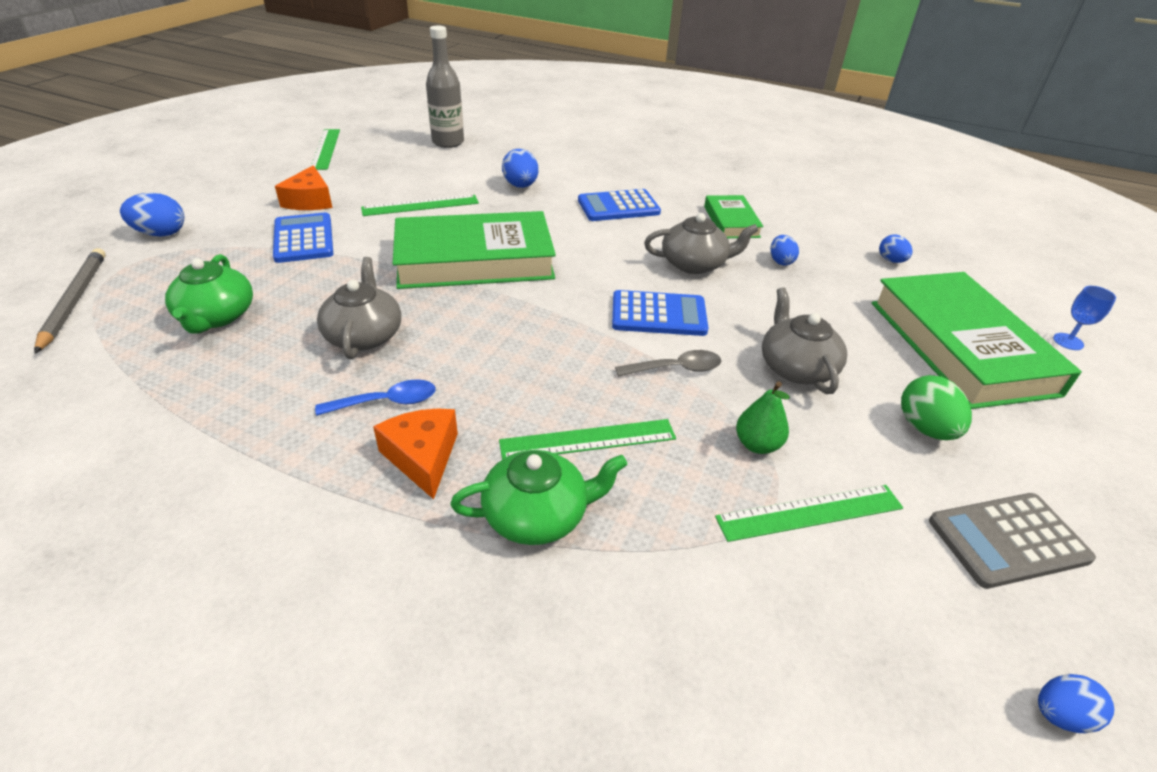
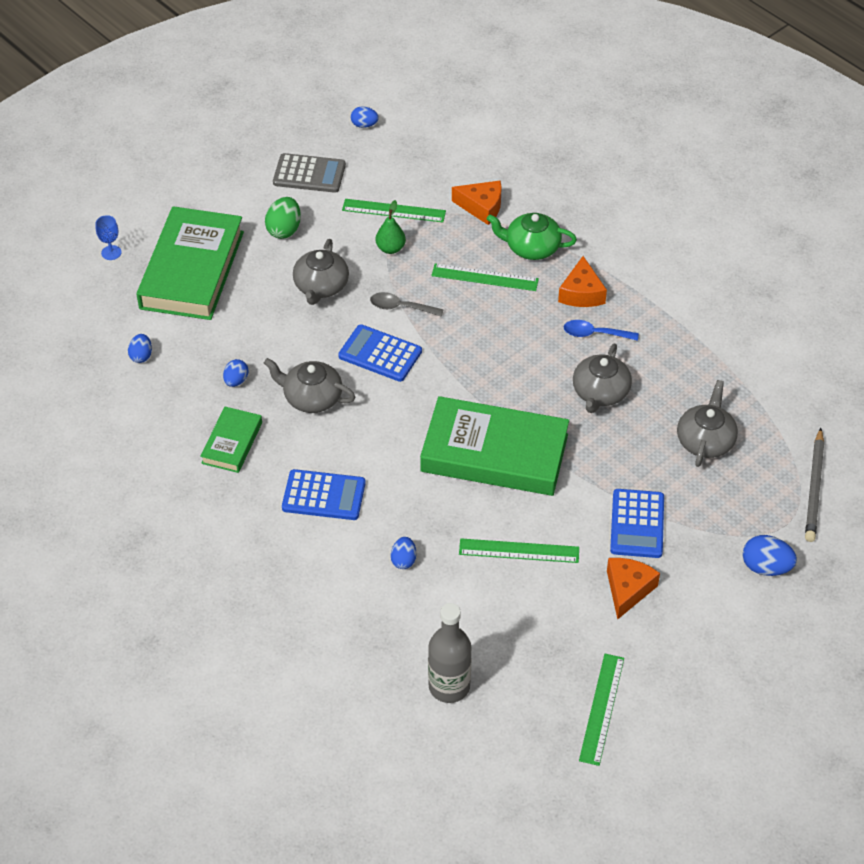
camera: 155 degrees left, 10 degrees up
(216, 317) = (705, 441): green teapot -> grey teapot
(520, 186) = (403, 560): blue egg -> blue egg, size x0.64
(670, 573) = (482, 207): none -> orange cheese

